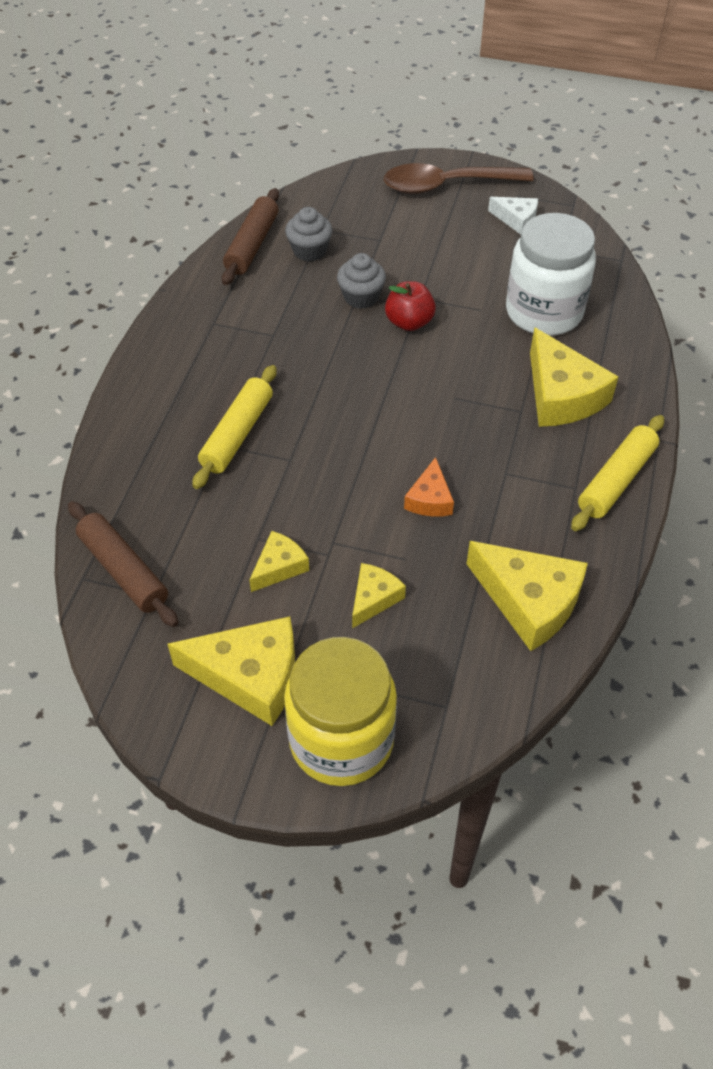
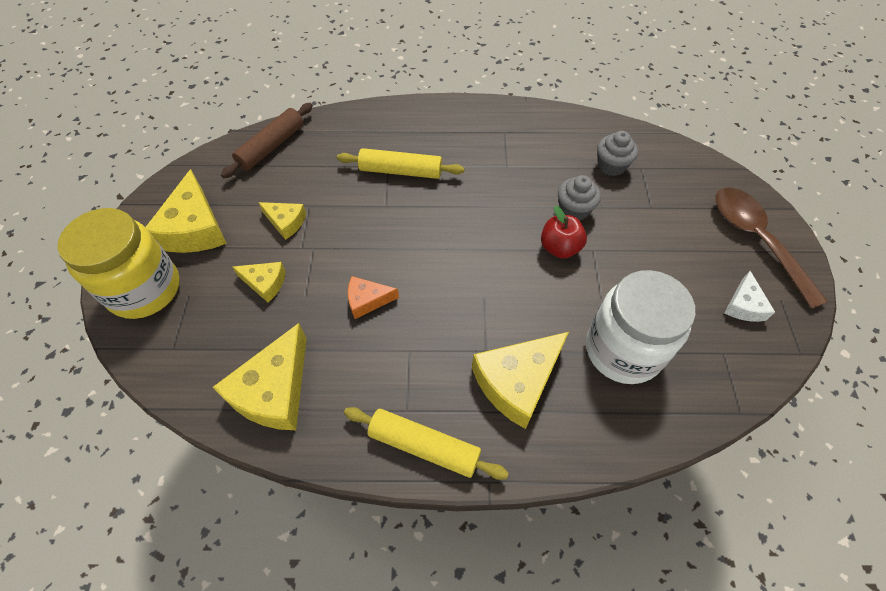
camera: 75 degrees right, 5 degrees up
(252, 245) = (598, 132): brown rolling pin -> none

